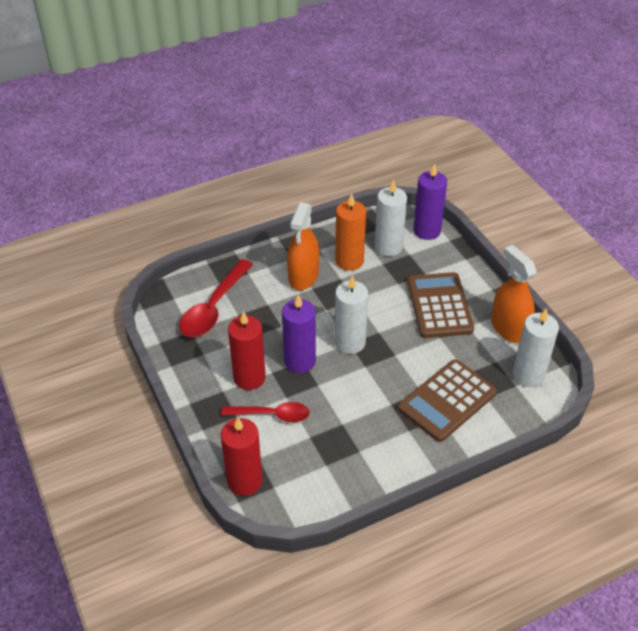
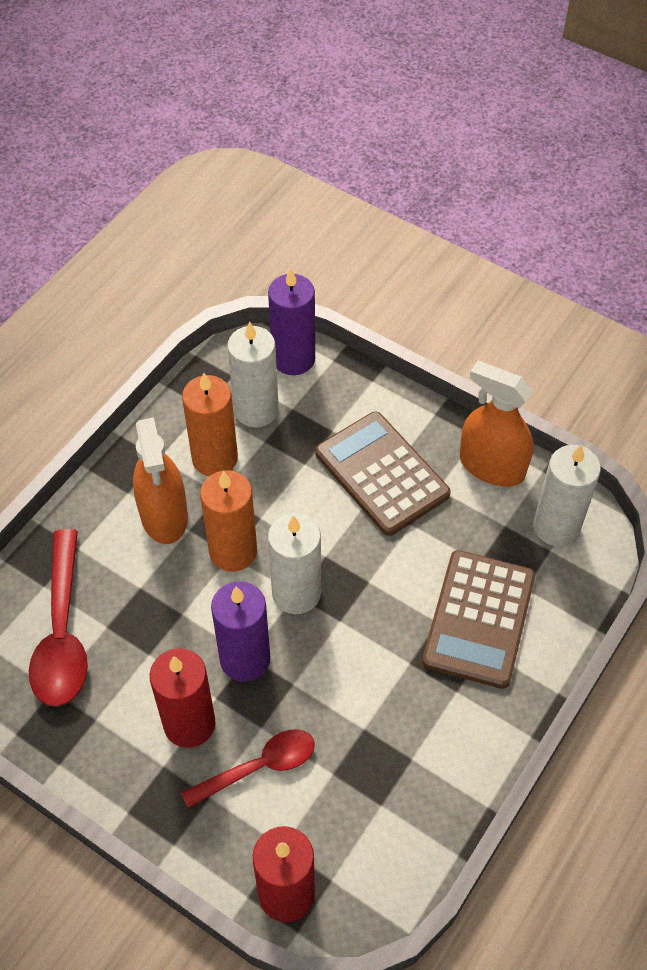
camera: 30 degrees left, 10 degrees up
(329, 308) = (233, 551): none -> orange candle

